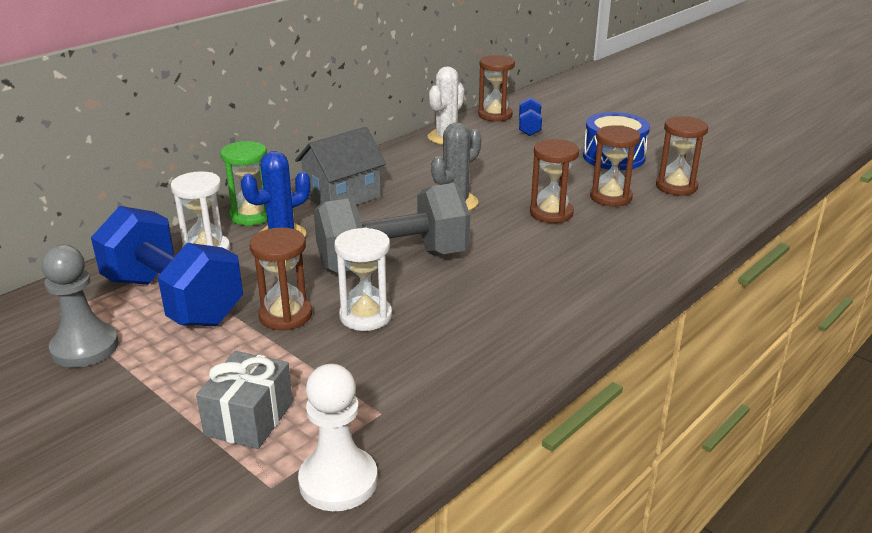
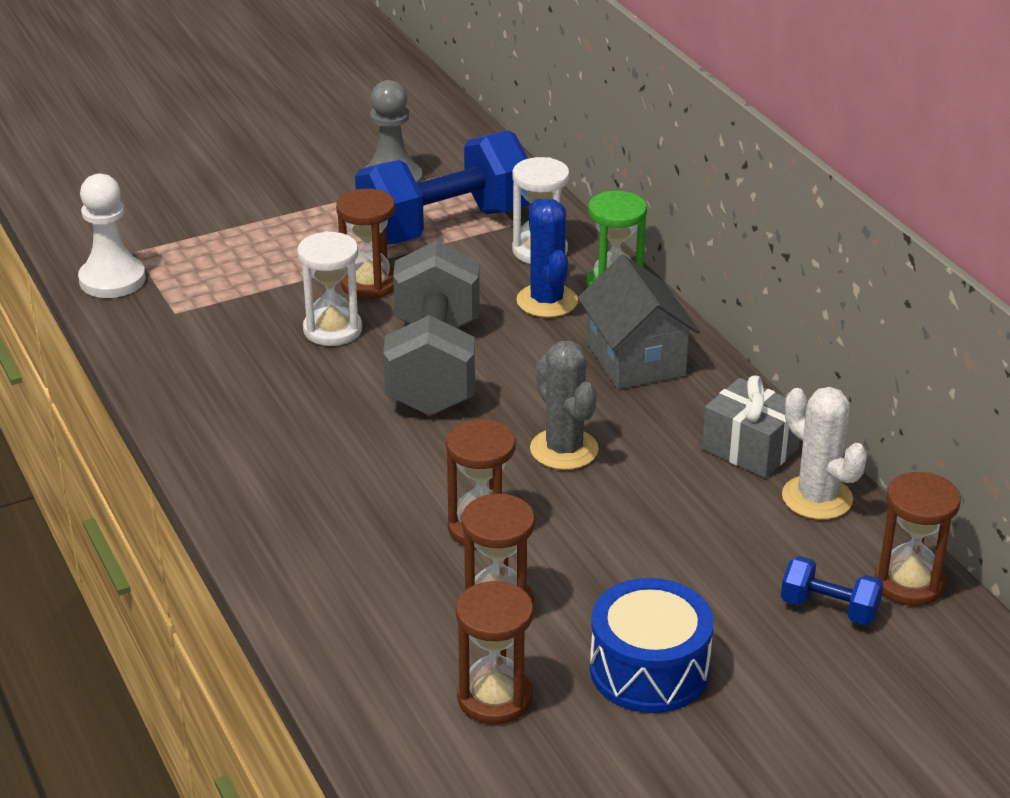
camera: 110 degrees right, 5 degrees up
(249, 419) = (223, 249): grey gift -> grey gift (750, 449)

